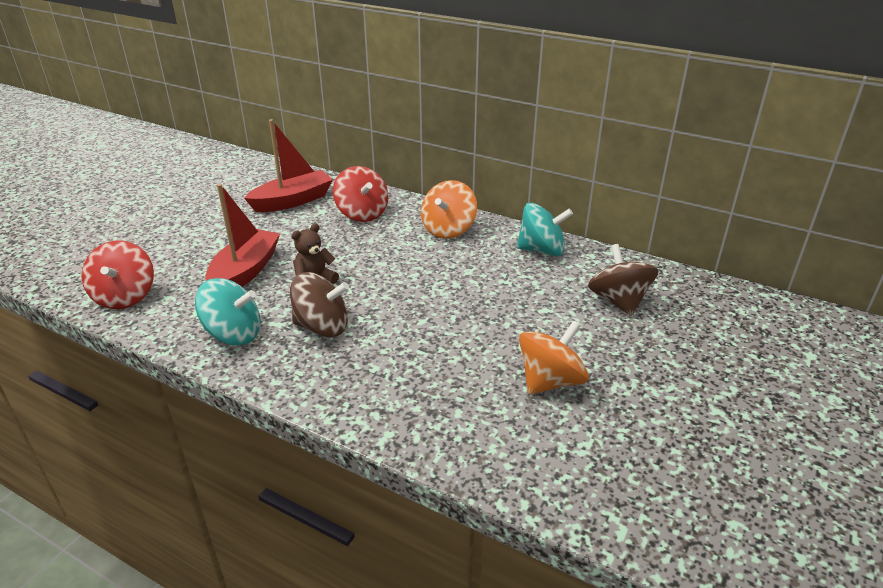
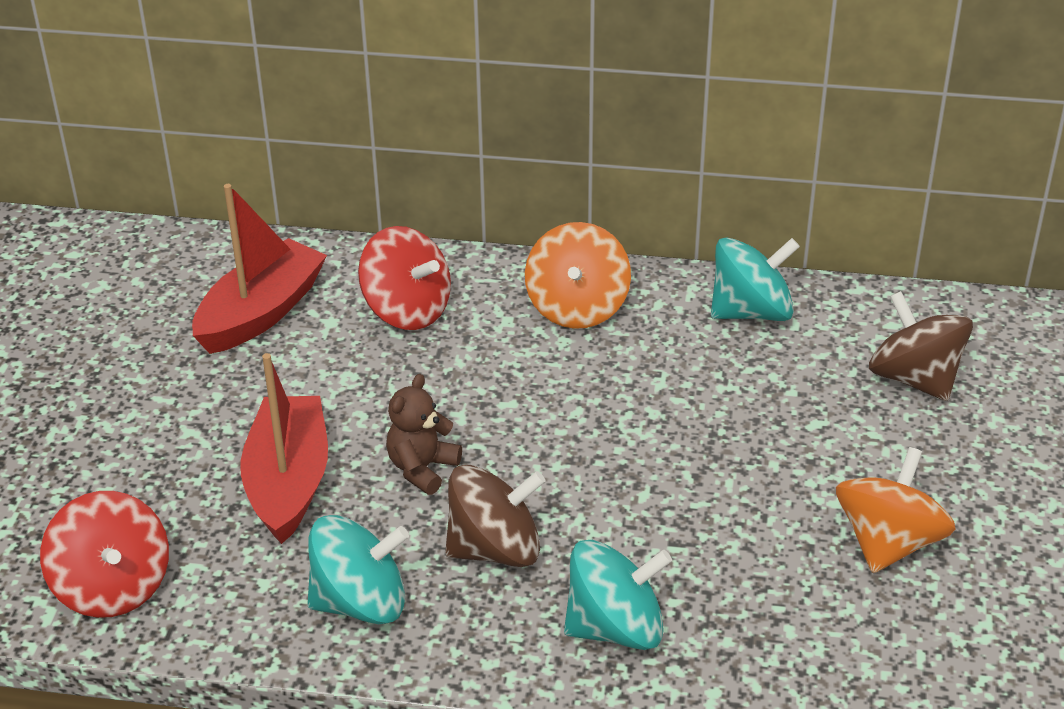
camera: 20 degrees left, 5 degrees up
(357, 383) = (615, 627): none -> turquoise spinning top

